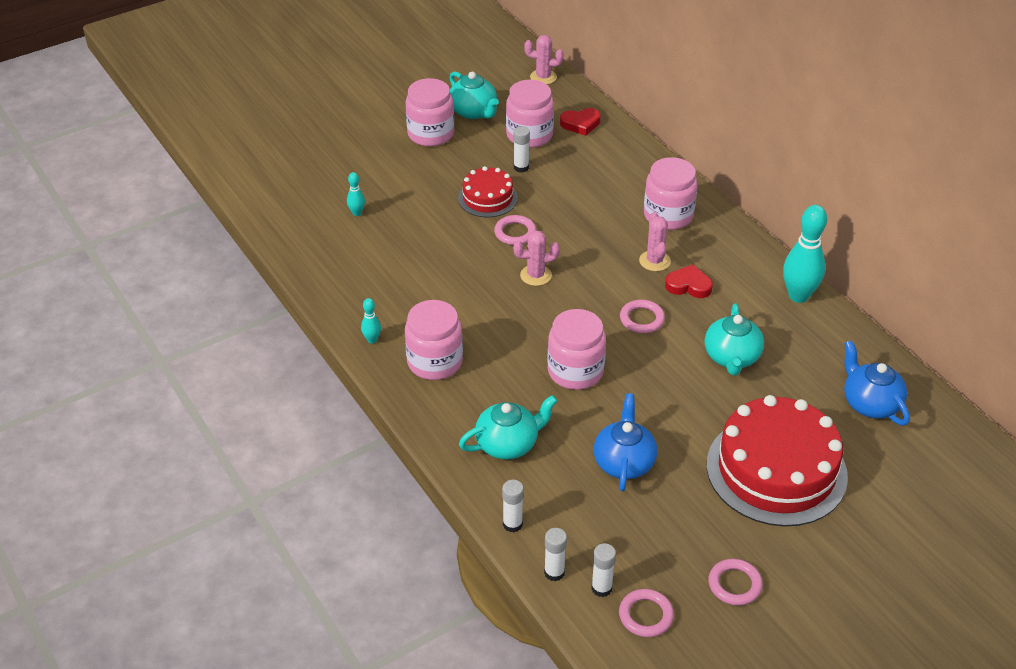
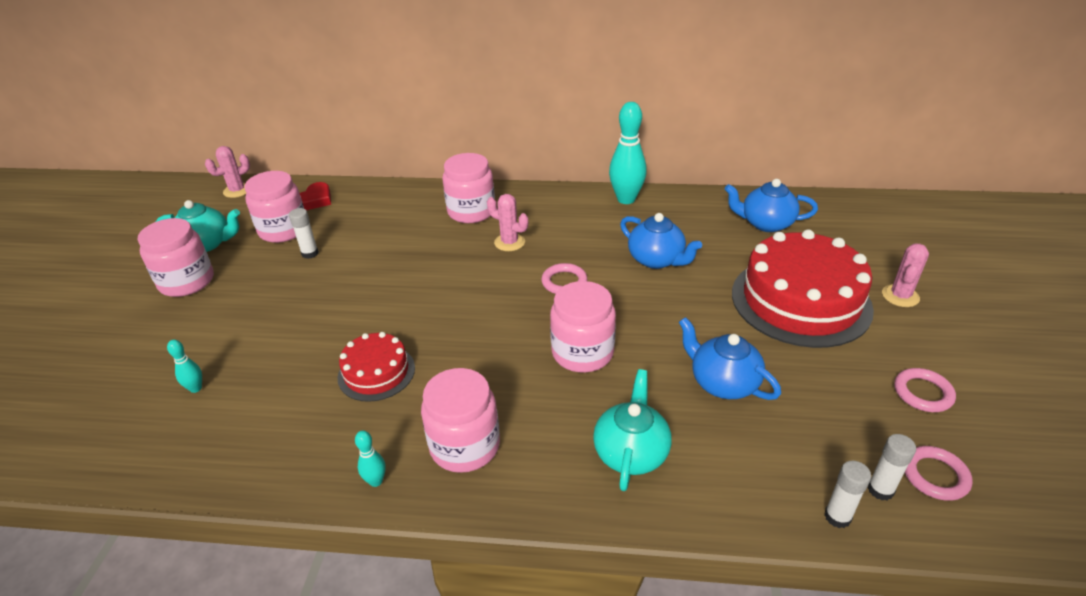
camera: 50 degrees left, 5 degrees down
(487, 198) = (313, 291): red cake -> red cake (376, 372)
(512, 524) = (746, 513): white glue stick -> none
(515, 233) = (376, 298): pink ring -> none
(536, 275) = (441, 313): pink cactus -> pink cactus (900, 296)
(688, 285) = (556, 240): red heart -> none
(731, 357) = (656, 260): turquoise teapot -> blue teapot

